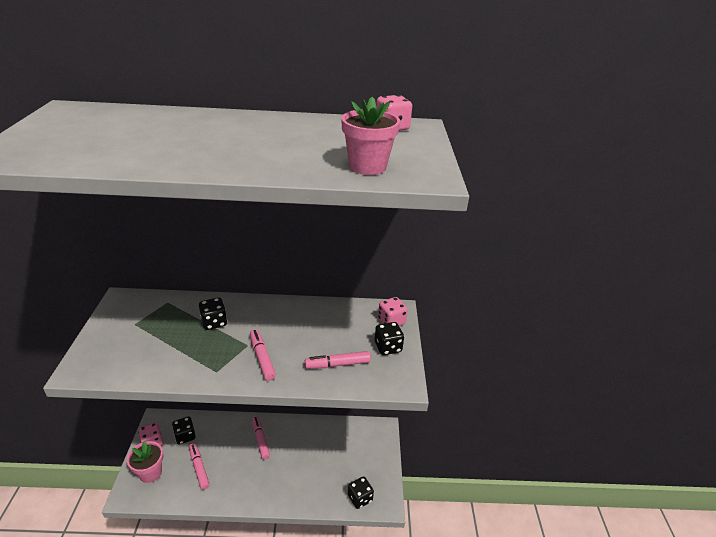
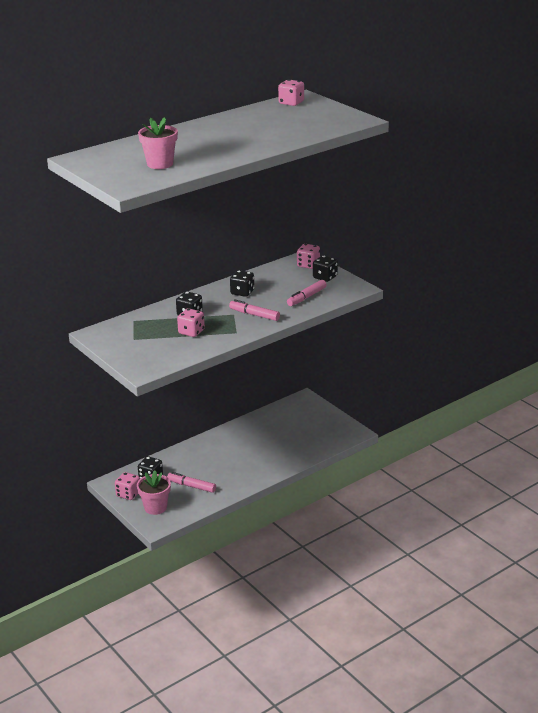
camera: 35 degrees left, 5 degrees down
(184, 345) = (191, 332): none -> pink dice
(260, 439) = (217, 449): pink marker -> none
(360, 498) = (334, 439): black dice -> black dice (242, 292)
(367, 166) = (321, 125): pink flower pot -> pink flower pot (160, 164)

